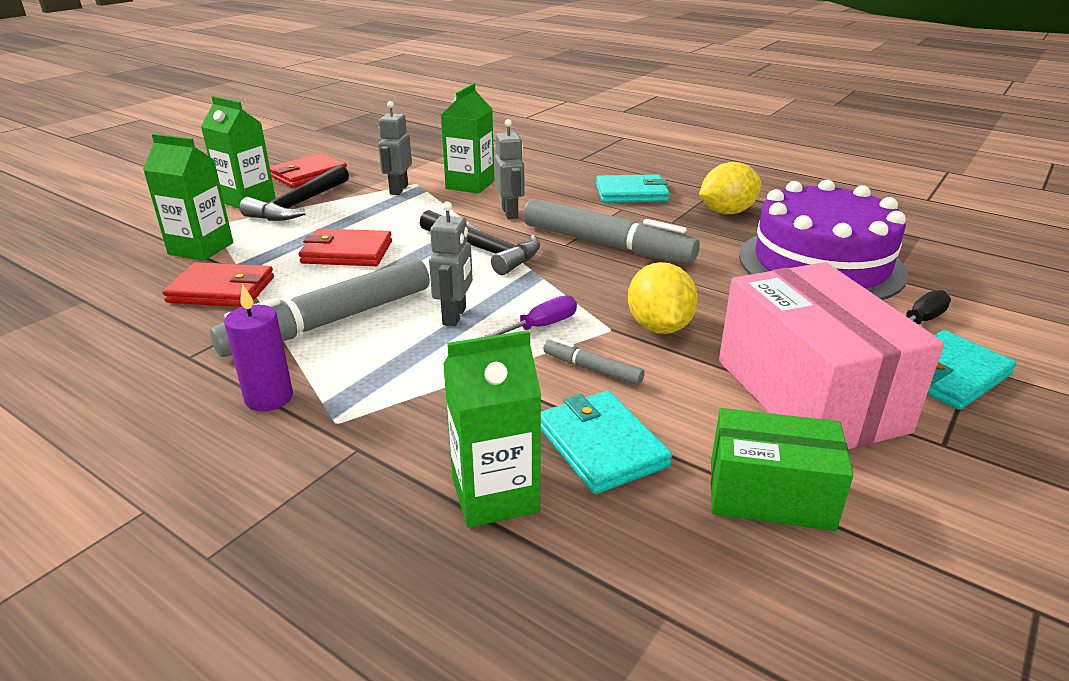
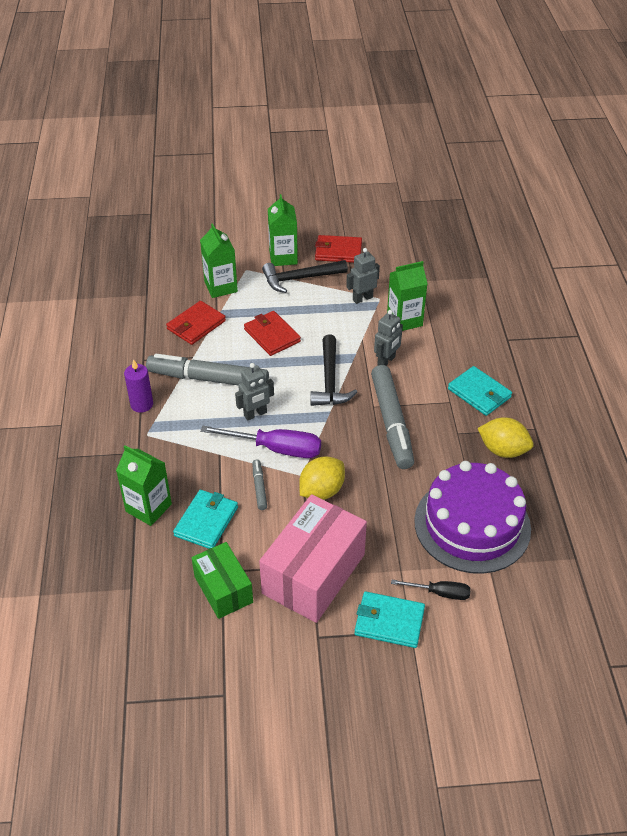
camera: 50 degrees right, 15 degrees up
(222, 290) = (196, 325): red wallet -> red wallet turned 75 degrees clockwise
(539, 327) = (276, 449): purple screwdriver -> purple screwdriver, size x1.75

